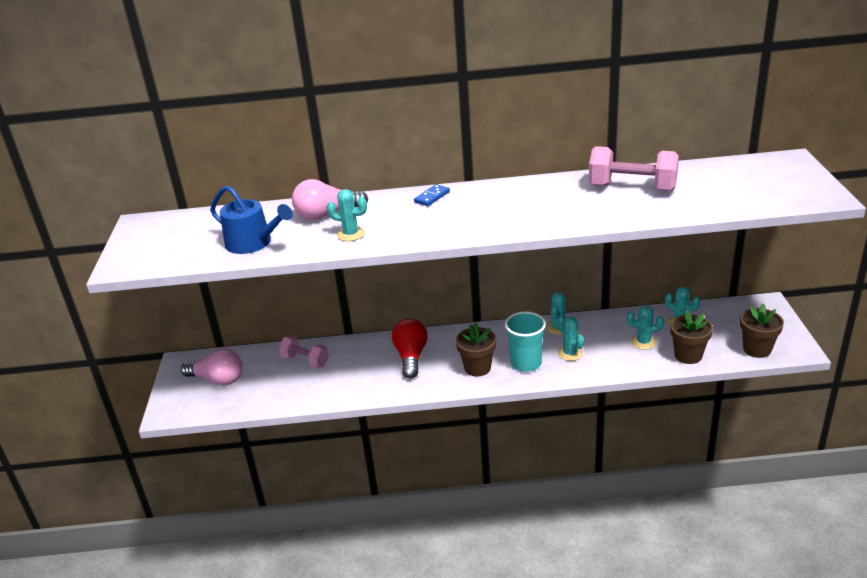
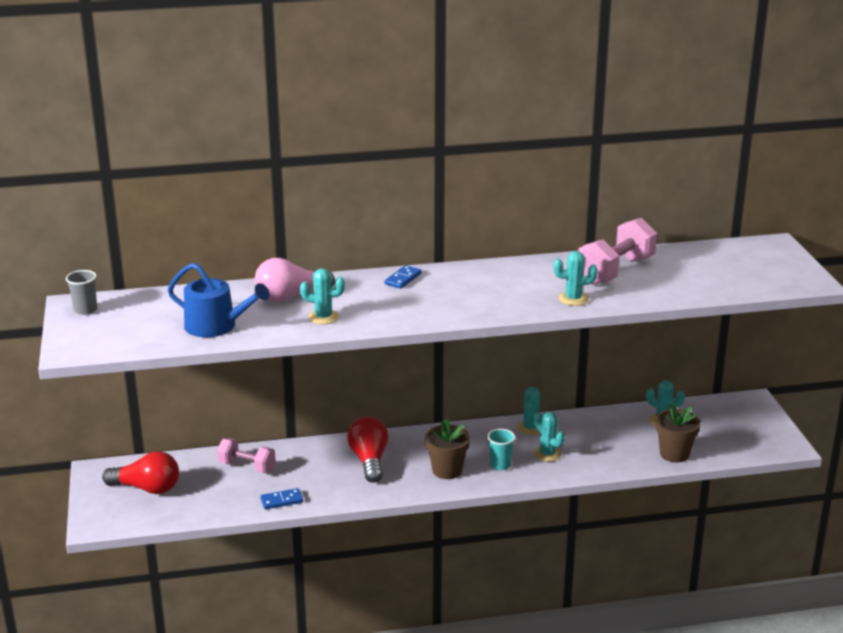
camera: 10 degrees left, 5 degrees down
(147, 228) = (85, 310): none -> grey cup
(218, 379) = (147, 488): pink light bulb -> red light bulb
(328, 394) = (281, 500): none -> blue domino
(526, 363) = (500, 465): turquoise cup -> turquoise cup, size x0.62
(632, 187) = (615, 271): pink dumbbell -> pink dumbbell turned 60 degrees counterclockwise
(643, 342) = (625, 441): turquoise cactus -> turquoise cactus (573, 299)
(757, 349) = (745, 447): brown flower pot -> none

